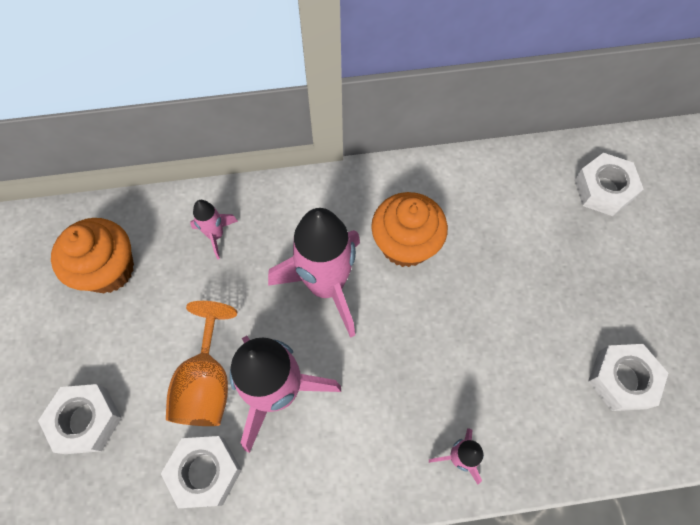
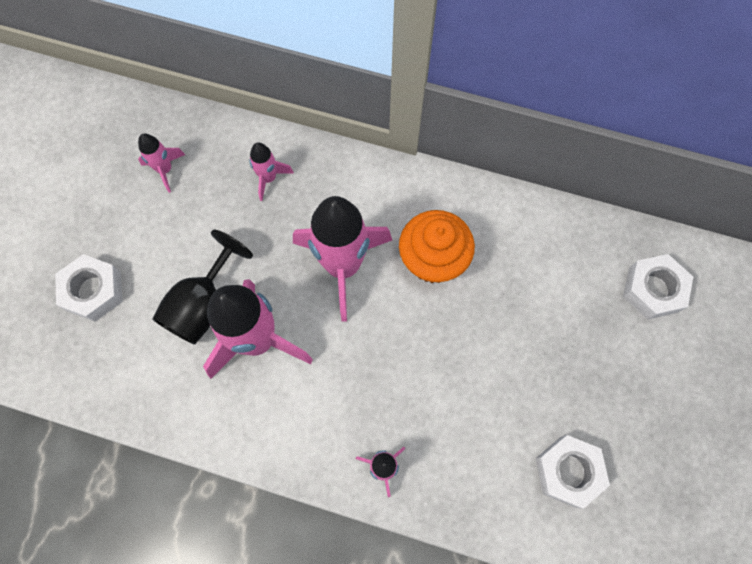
camera: 25 degrees right, 5 degrees up
(108, 269) = (165, 170): orange cupcake -> pink rocket
(205, 472) = (168, 377): white nut -> none
(207, 382) = (203, 304): orange goblet -> black goblet

